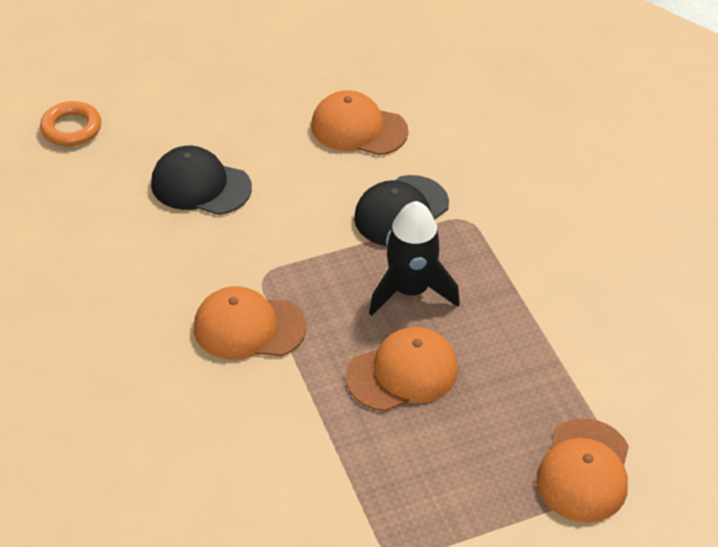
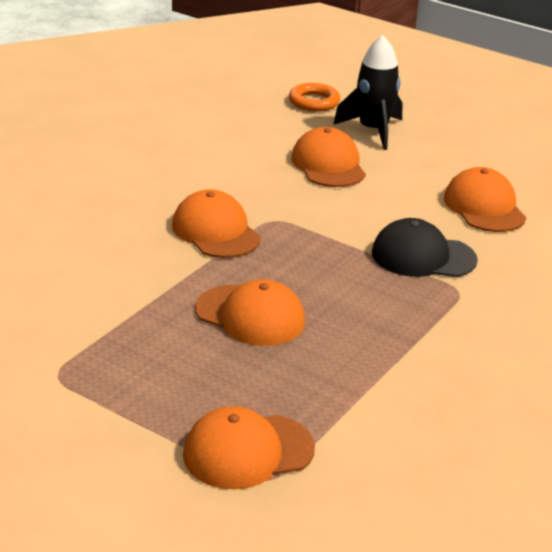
camera: 55 degrees right, 15 degrees down
(200, 185) = (328, 165): black cap -> orange cap
(410, 290) = (343, 289): black rocket -> black rocket (373, 131)

